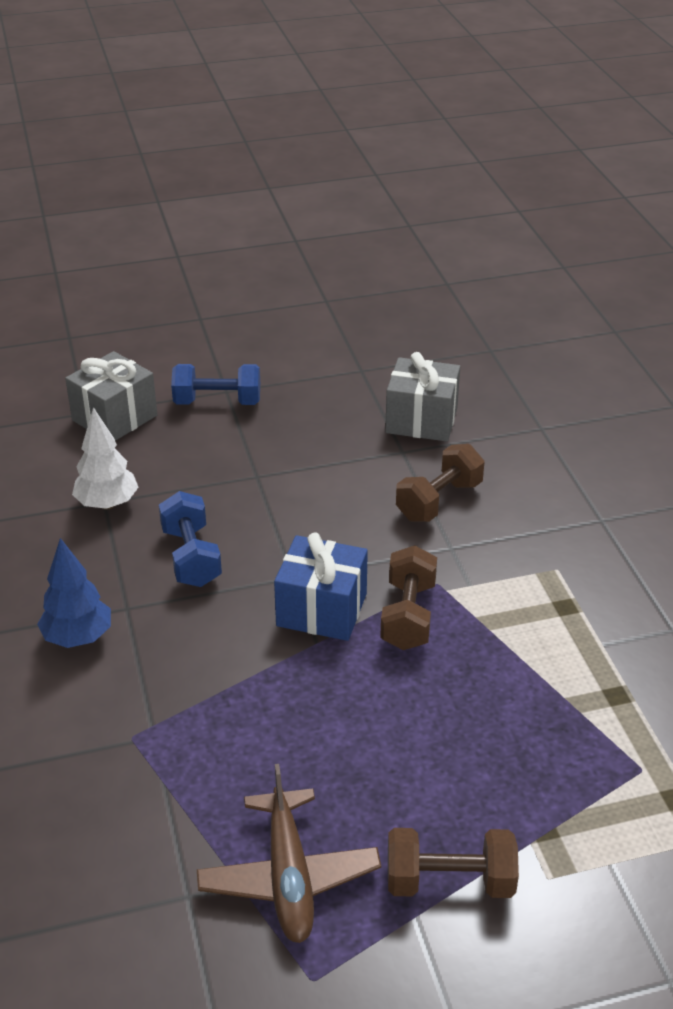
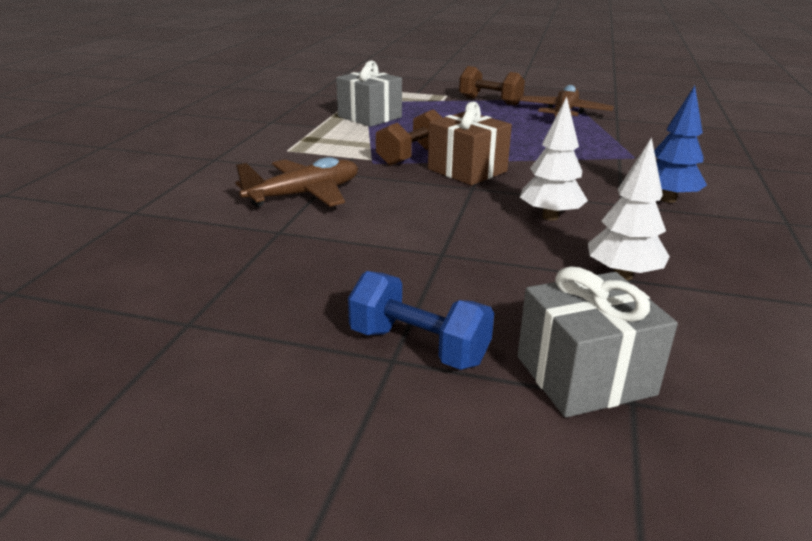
camera: 150 degrees left, 10 degrees down
(191, 557) = (550, 217): blue dumbbell -> white tree
(321, 610) = (467, 170): blue gift -> brown gift
(421, 420) = (218, 249): grey gift -> grey gift (369, 117)
(439, 501) = (304, 195): brown dumbbell -> brown plane

